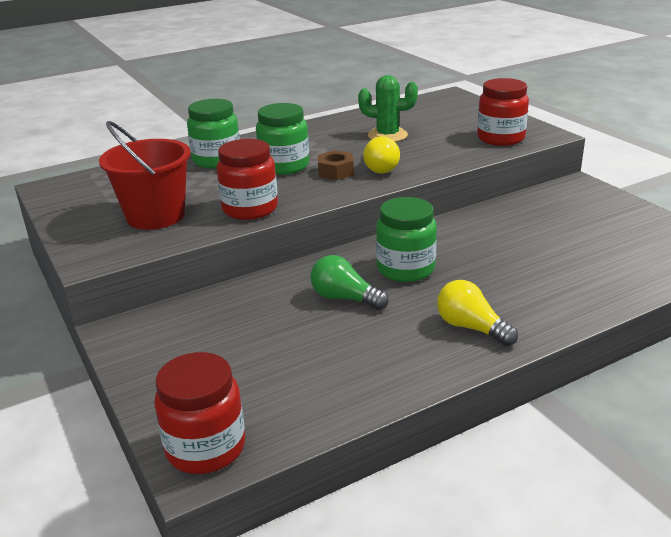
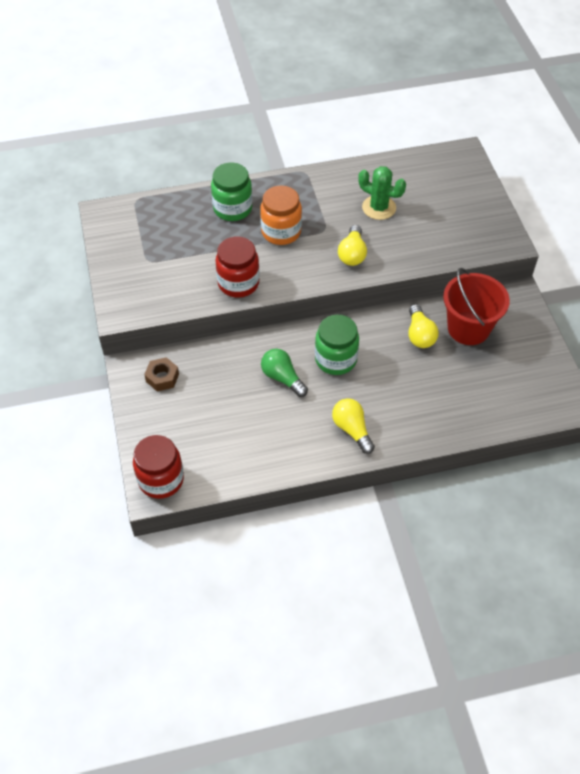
camera: 15 degrees right, 25 degrees up
(155, 216) = (171, 273): red bucket -> red bucket (468, 328)
(284, 166) = (281, 232): green jar -> orange jar
(335, 172) = (317, 251): brown nut -> brown nut (162, 378)
(494, 231) = (419, 334): none -> yellow light bulb
(500, 138) = (468, 238): red jar -> none

